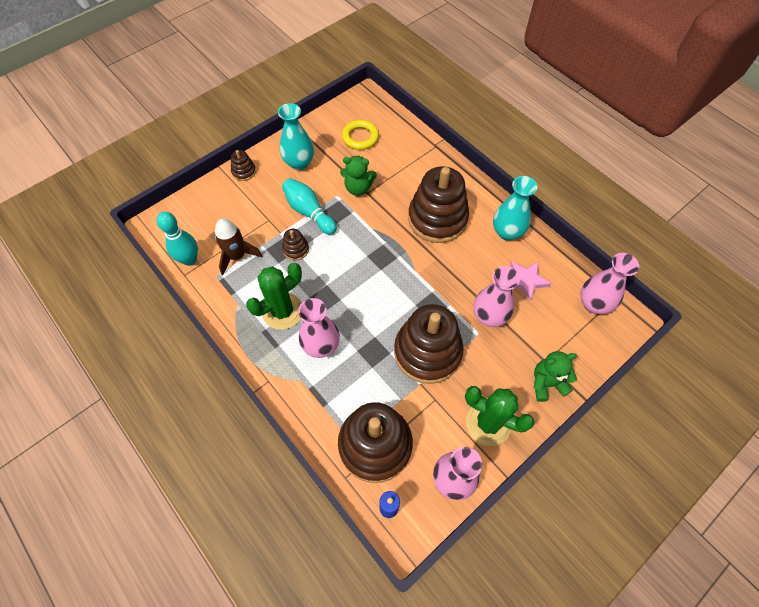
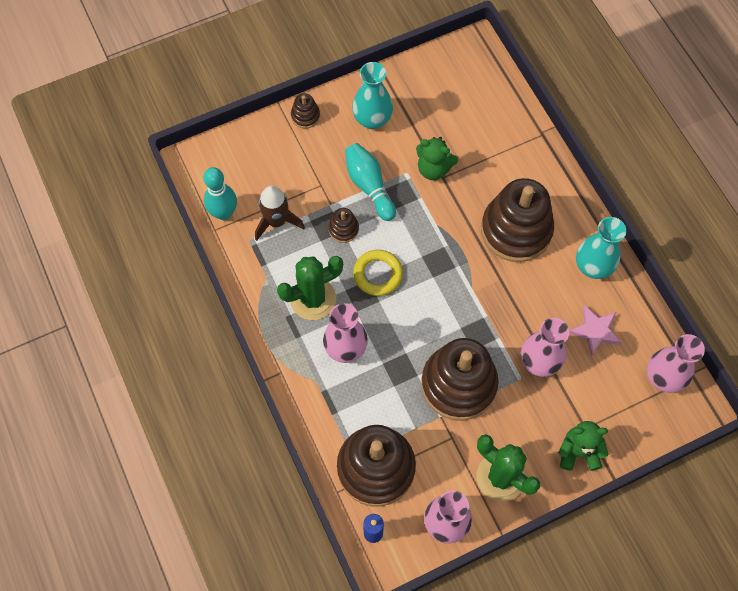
camera: 15 degrees right, 5 degrees up
(360, 137) = (453, 101): yellow ring -> yellow ring (378, 274)

